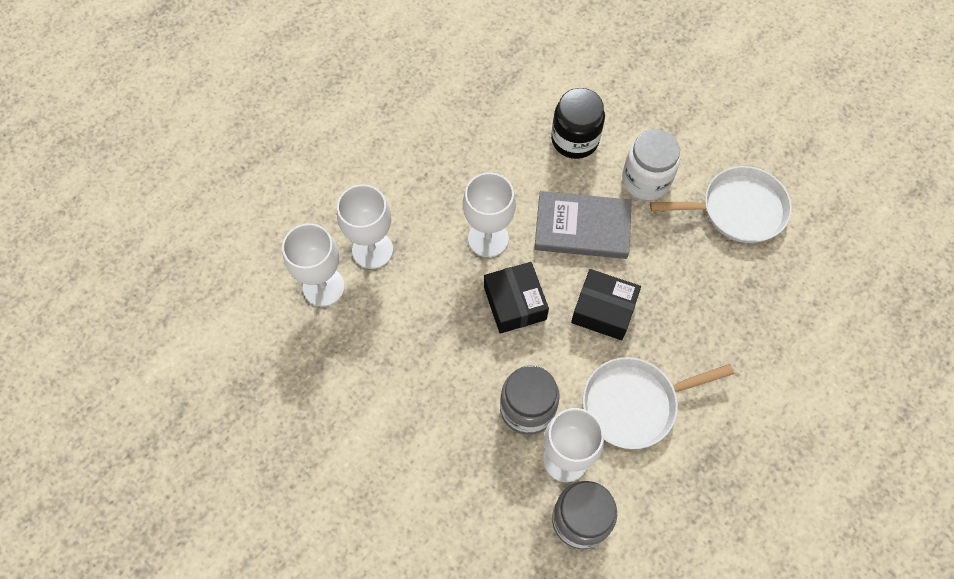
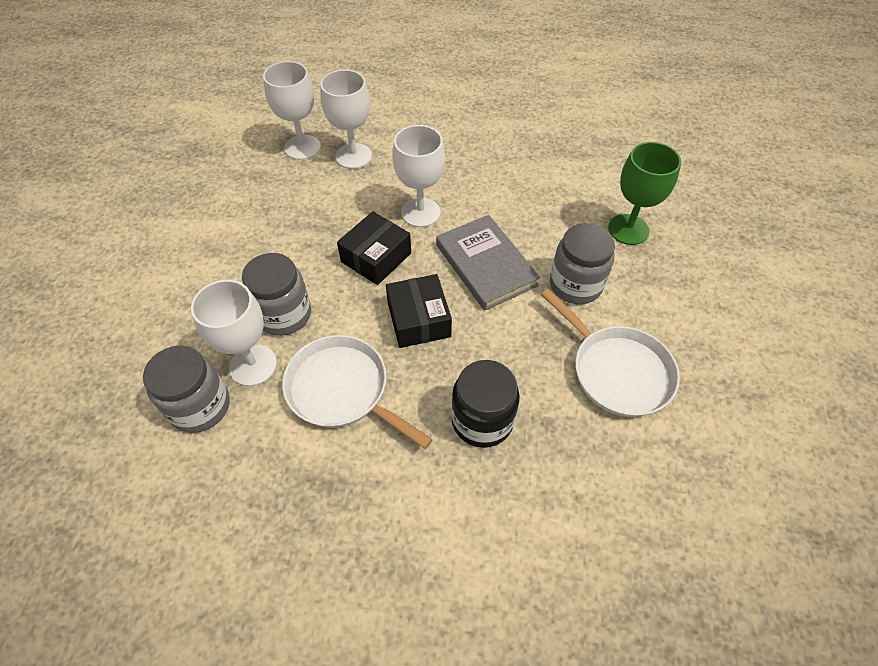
camera: 55 degrees right, 10 degrees down
(575, 140) = (564, 218): black jar -> black jar (482, 420)
(618, 106) = (628, 229): none -> green goblet
(646, 180) = (575, 285): white jar -> grey jar

